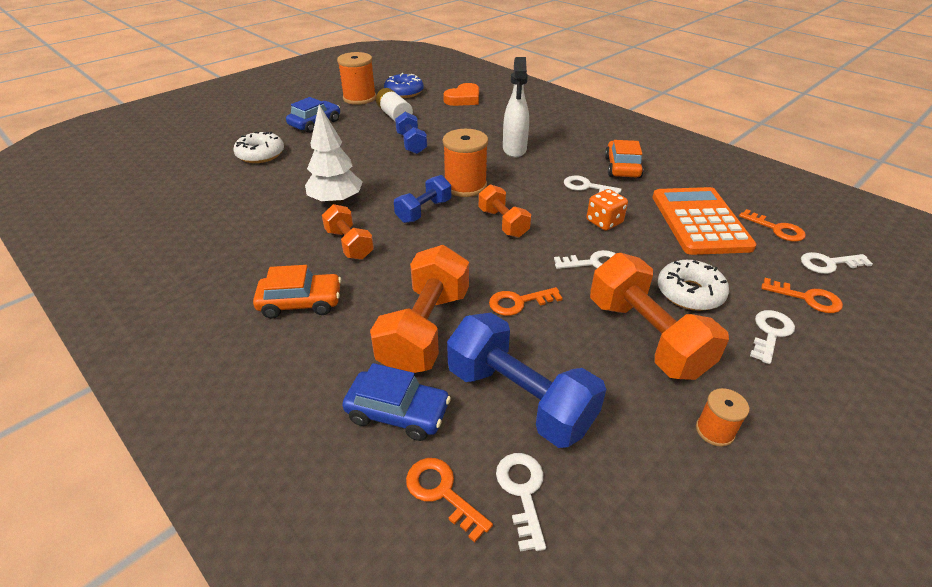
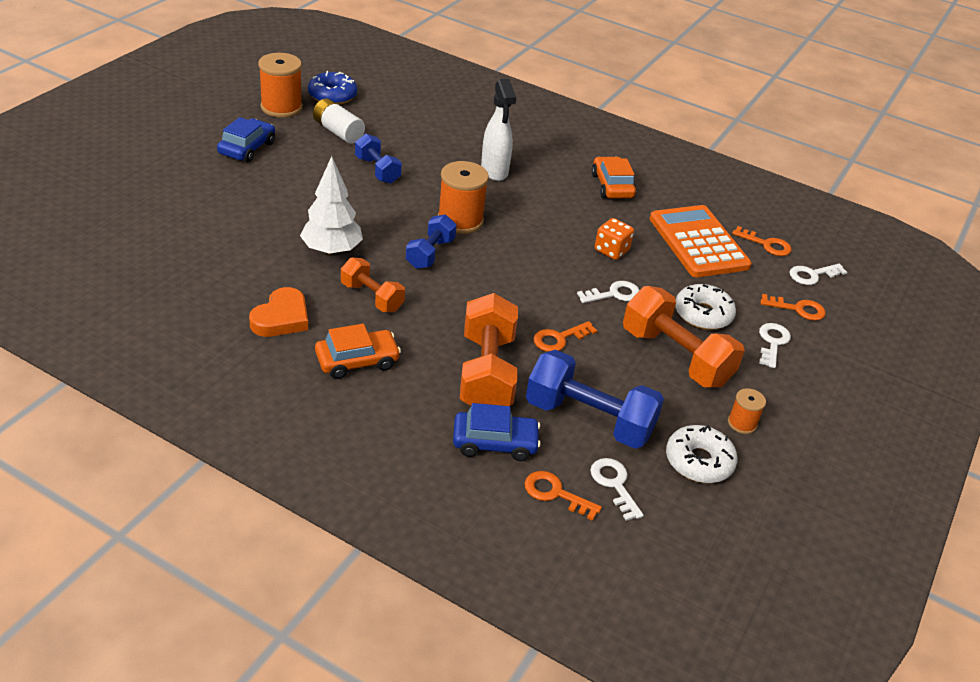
camera: 20 degrees left, 0 degrees up
(260, 154) = (207, 196): white donut -> white donut (699, 461)
(463, 99) = (409, 102): orange heart -> orange heart (281, 318)
(503, 223) = (515, 260): orange dumbbell -> none
(586, 187) = (583, 212): white key -> none

